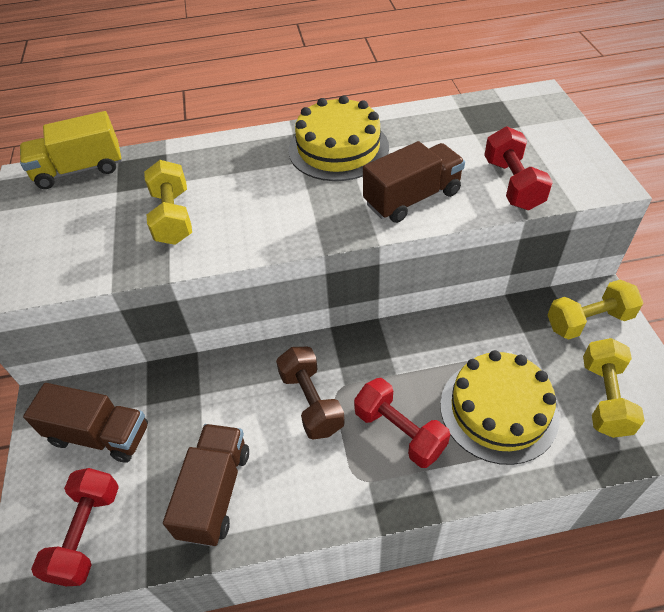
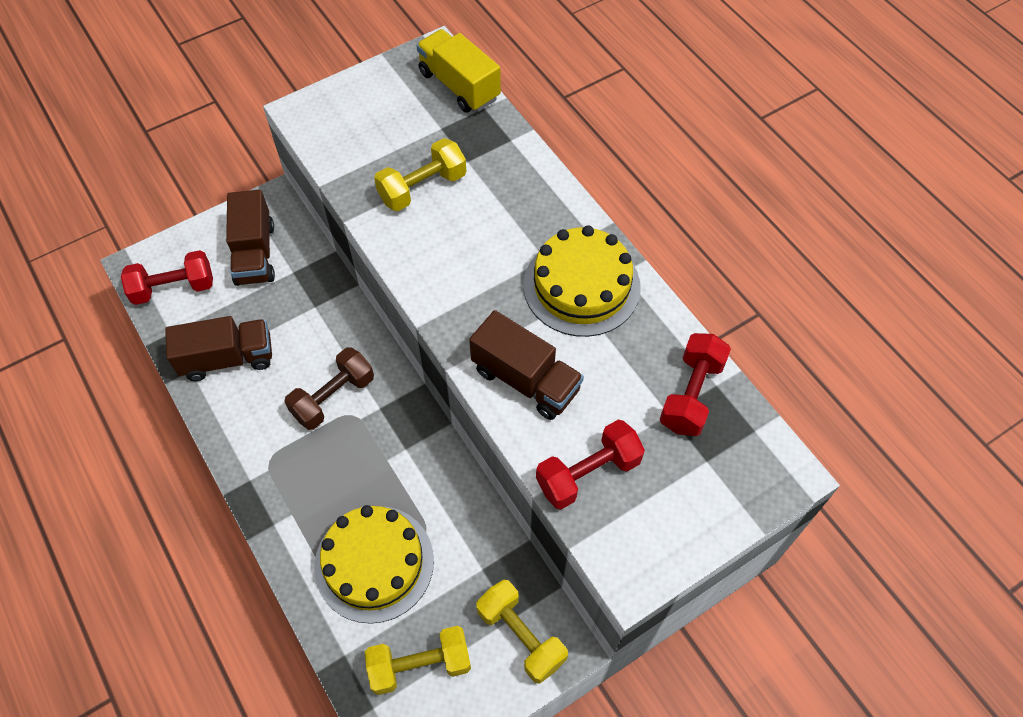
camera: 65 degrees right, 10 degrees up
(399, 432) = (324, 481): red dumbbell -> red dumbbell (691, 394)

